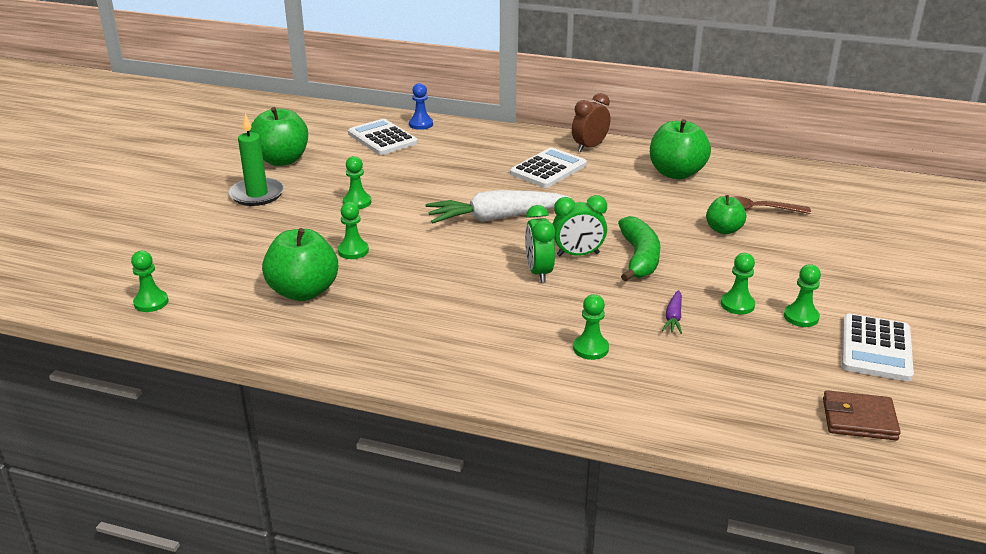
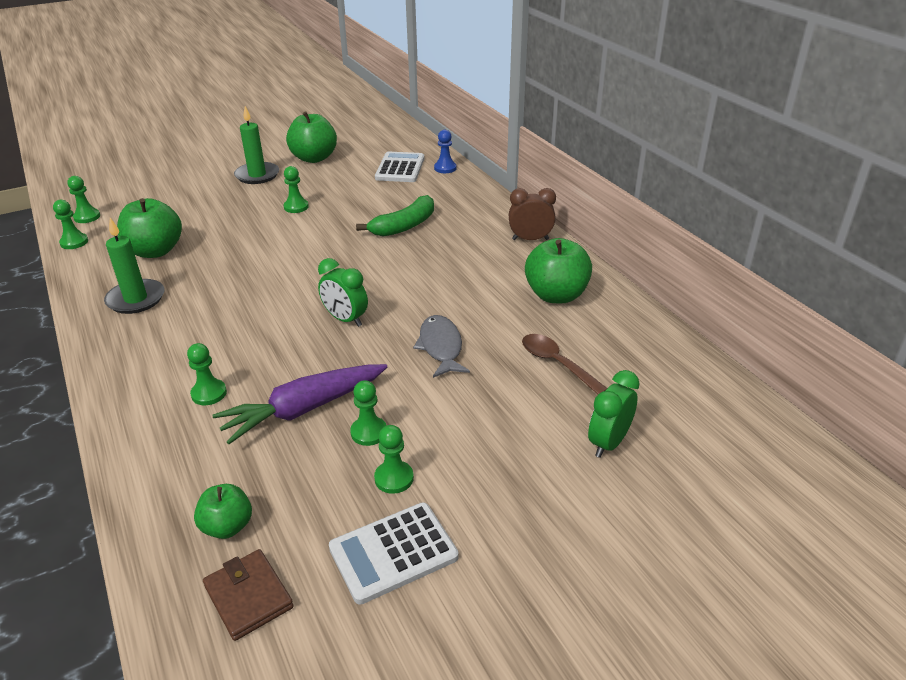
camera: 45 degrees right, 5 degrees up
(353, 251) = (229, 239): green pawn -> green pawn (74, 242)
(377, 331) = (136, 299): none -> green candle
(496, 218) = (352, 261): white carrot -> none
(538, 272) = (294, 317): green clock -> green clock (608, 443)
(548, 169) = (462, 242): white calculator -> none
(639, 258) = (380, 348): green banana -> green banana (404, 226)
(673, 317) = (304, 409): purple carrot -> purple carrot, size x2.28
(674, 237) = (441, 347): none -> grey fish
(723, 230) = (492, 365): green apple -> green apple (227, 526)

